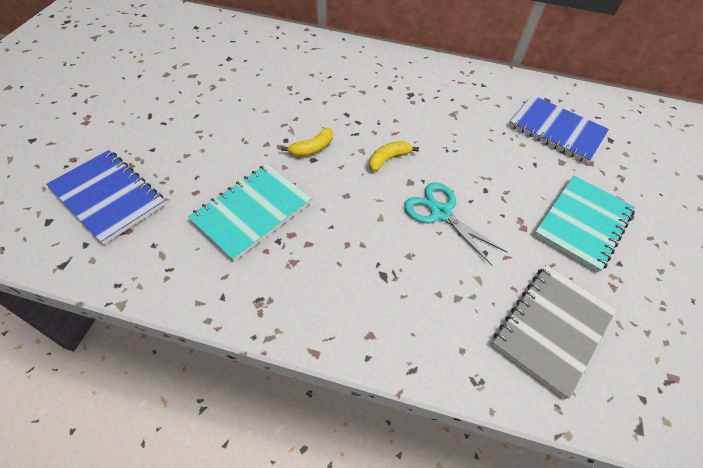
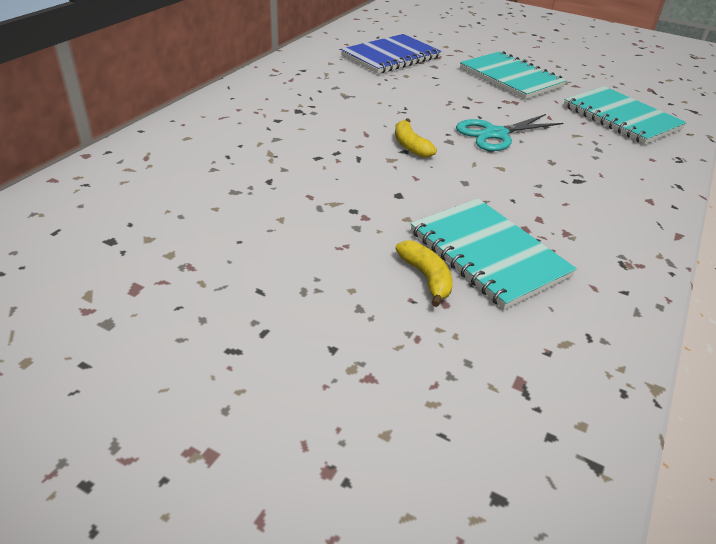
camera: 75 degrees left, 15 degrees down
(108, 197) = (444, 407): blue notebook -> none
(312, 148) = (377, 192): yellow banana -> yellow banana (426, 277)
(552, 329) = (621, 117): grey notebook -> turquoise notebook

